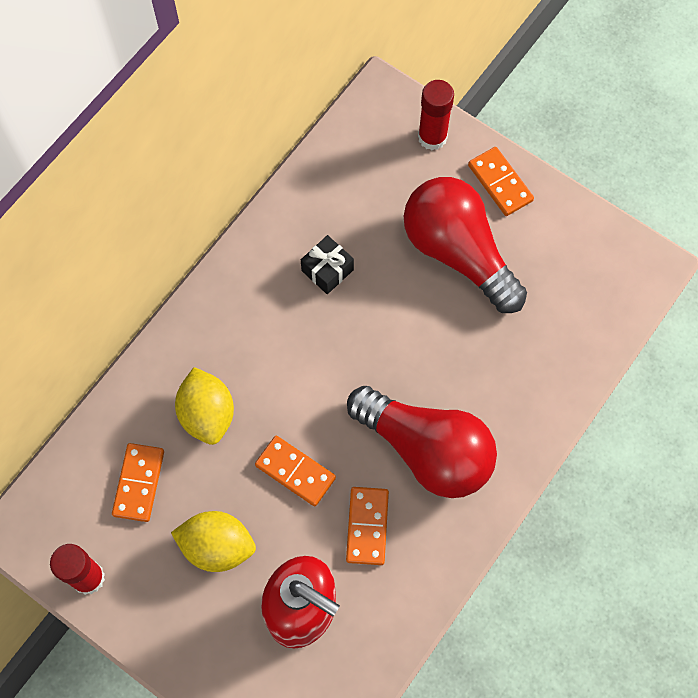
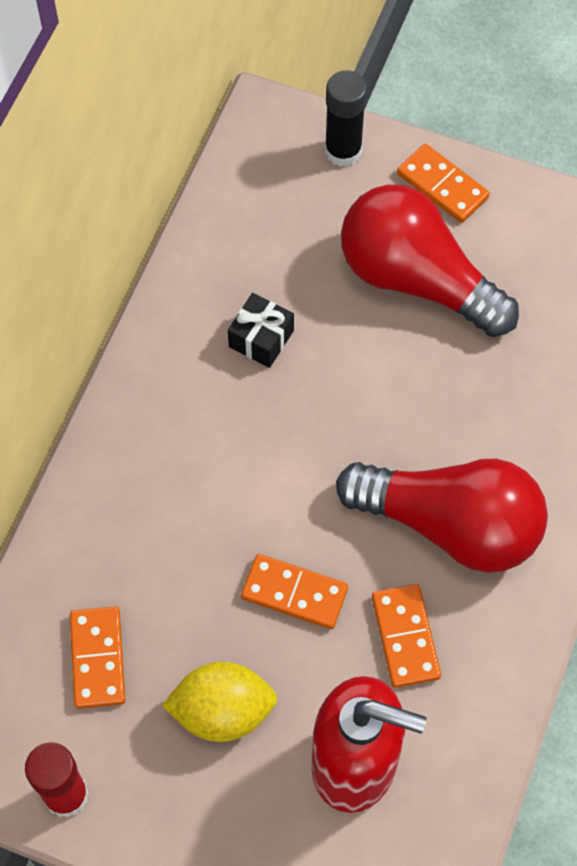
camera: 15 degrees left, 5 degrees down
(207, 414) = (161, 551): yellow lemon -> none
(432, 137) = (343, 151): red glue stick -> black glue stick

